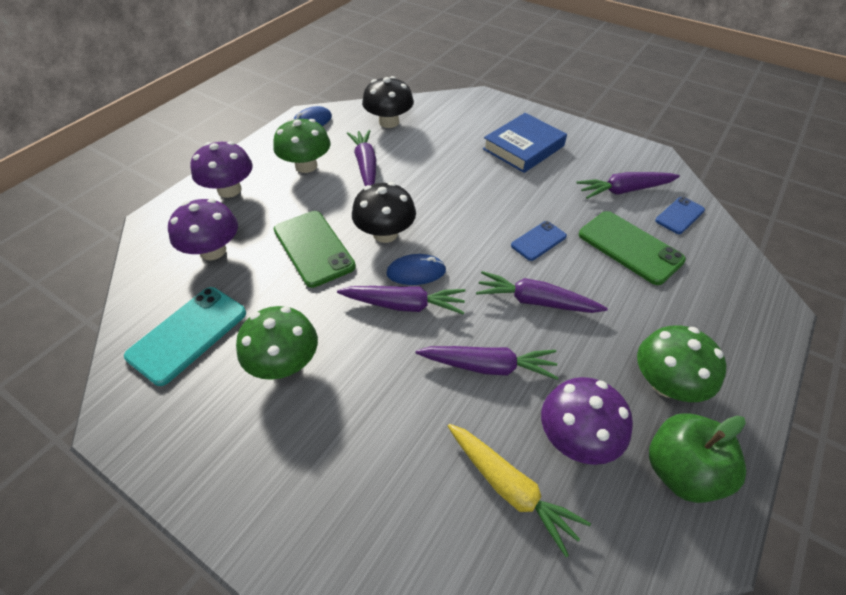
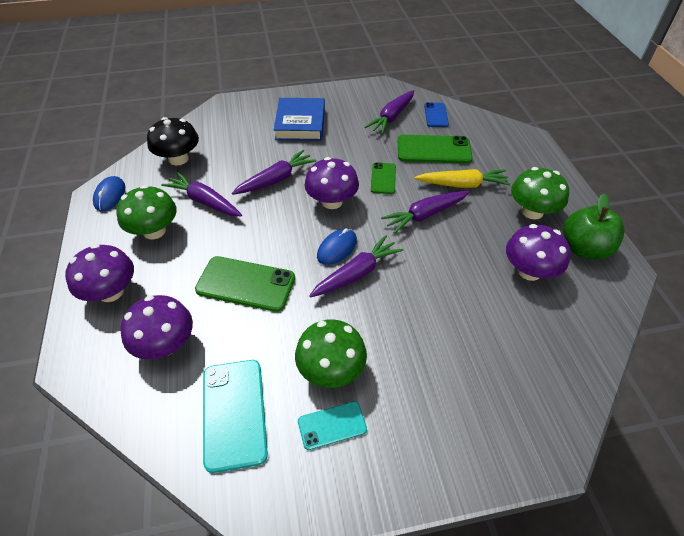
camera: 45 degrees left, 0 degrees up
(230, 405) = (332, 425): none -> turquoise phone
(385, 234) = (284, 238): black mushroom -> none
(463, 230) = (332, 201): none -> purple mushroom
(488, 366) = (447, 270): purple carrot -> purple carrot (276, 179)
(510, 488) = (533, 322): yellow carrot -> yellow carrot (462, 185)
(538, 241) = (383, 178): blue phone -> green phone

